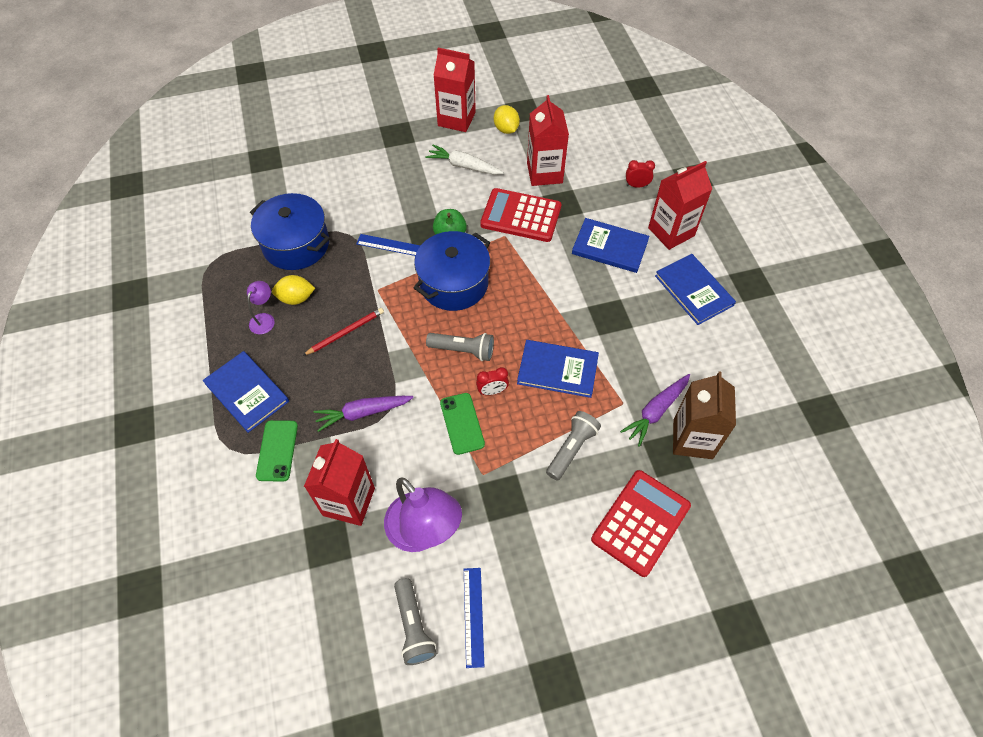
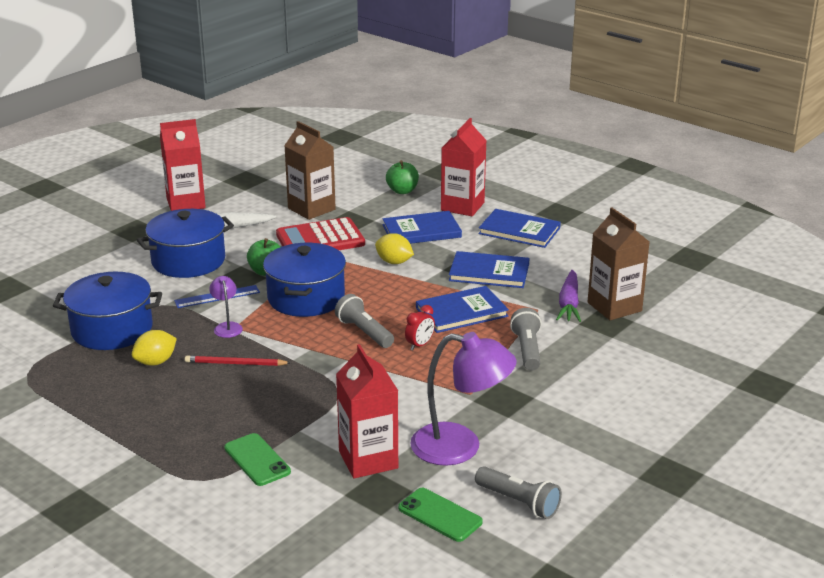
camera: 35 degrees left, 30 degrees down
(247, 392) = (177, 438): blue book -> blue book (489, 272)
(264, 319) = (137, 387): purple lamp -> purple lamp (227, 327)
(345, 332) = (235, 363): red pencil -> red pencil turned 105 degrees counterclockwise
(363, 413) = (315, 403): purple carrot -> none
(405, 192) = (188, 261): none -> blue pot
(462, 423) = (416, 373): green phone -> green phone (440, 515)
(463, 350) = (364, 332): grey flashlight -> grey flashlight turned 105 degrees counterclockwise
(473, 616) = (561, 473): blue ruler -> none
(506, 129) = (243, 195): yellow lemon -> yellow lemon (394, 262)
(544, 173) = (311, 209): red carton -> brown carton
(636, 185) = (402, 191): red clock -> green apple
(640, 522) = (629, 365): red calculator -> none

